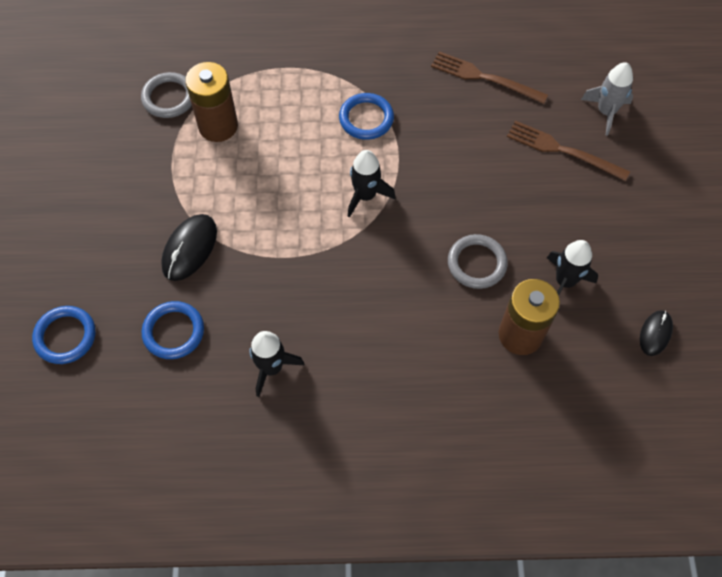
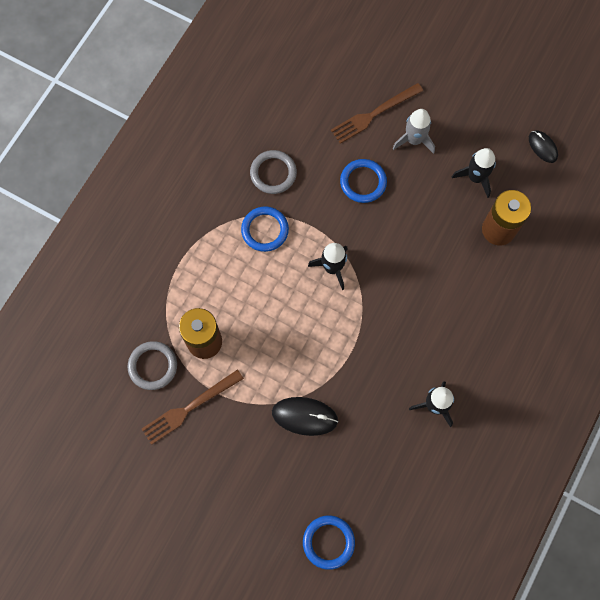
camera: 60 degrees left, 10 degrees up
(173, 331) = (368, 460): blue ring -> blue ring (363, 182)
(190, 248) = (304, 416): black mouse -> black mouse turned 45 degrees counterclockwise
(476, 263) = (430, 225): grey ring -> grey ring (273, 173)
(484, 78) = (279, 127): brown fork -> brown fork (189, 408)
(606, 112) = (359, 66): grey rocket -> grey rocket (414, 140)

